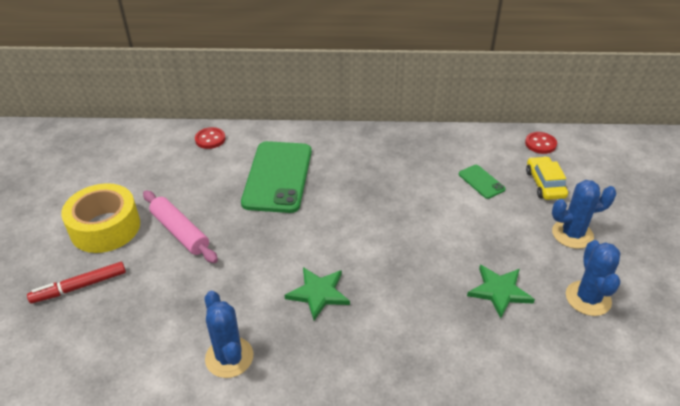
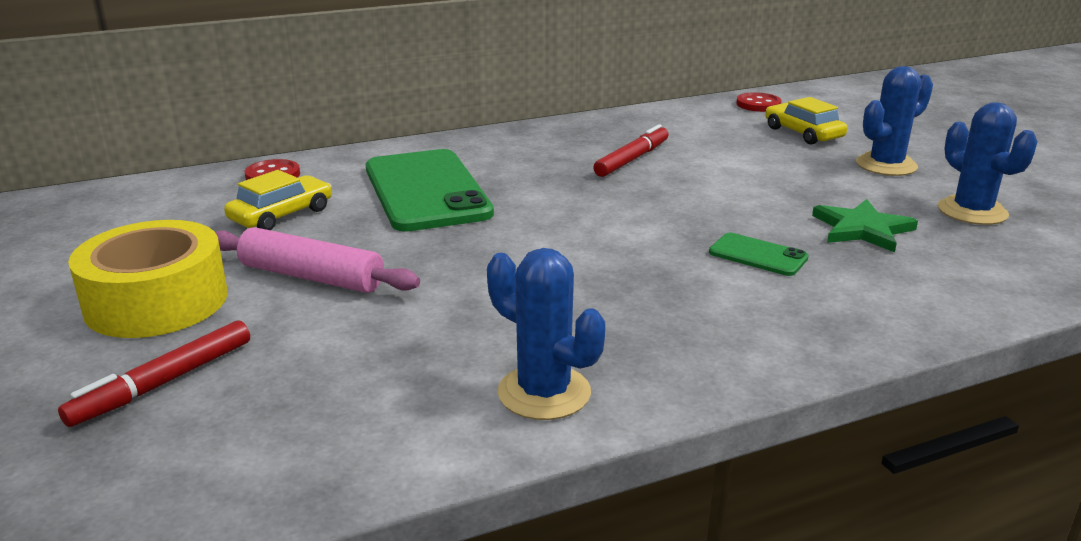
camera: 25 degrees left, 15 degrees down
(195, 176) = (281, 215): none -> yellow car
(318, 293) = (616, 288): green star -> none
(412, 180) = (632, 159): none -> red marker
(481, 182) = (724, 145): green phone -> green phone (758, 255)

